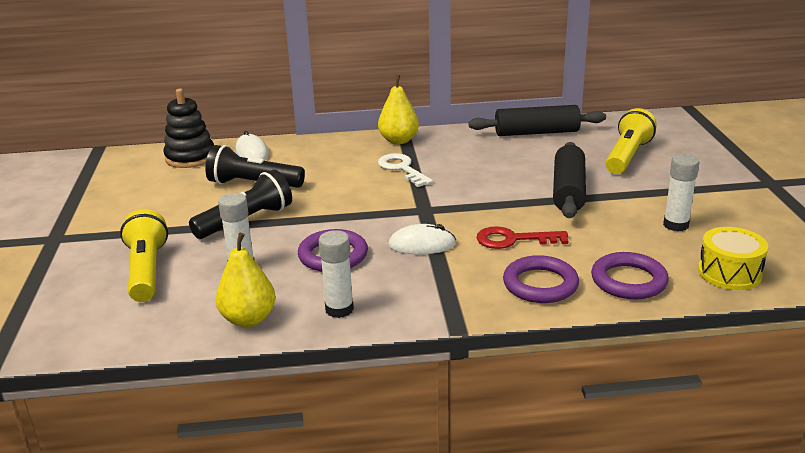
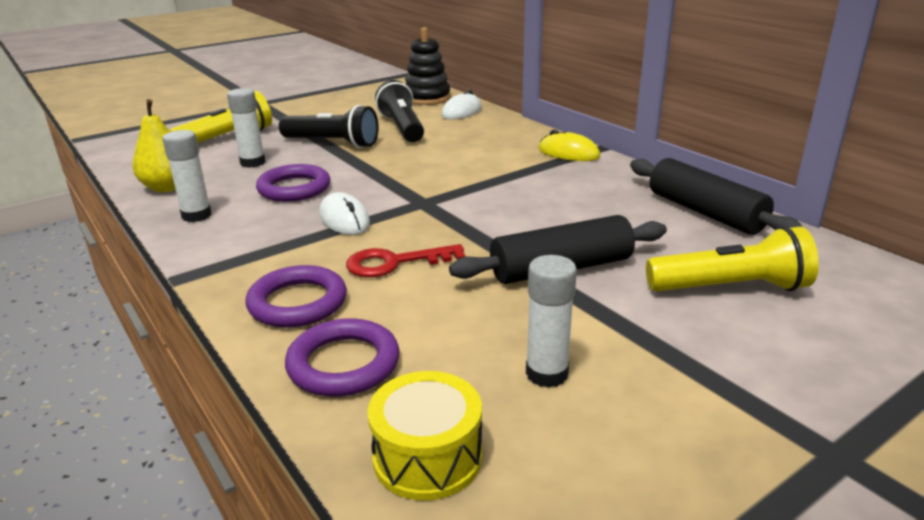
camera: 60 degrees right, 0 degrees up
(398, 140) = (568, 153): yellow pear -> yellow mouse
(402, 169) = (504, 170): white key -> none
(513, 240) = (395, 263): red key -> red key turned 75 degrees counterclockwise

